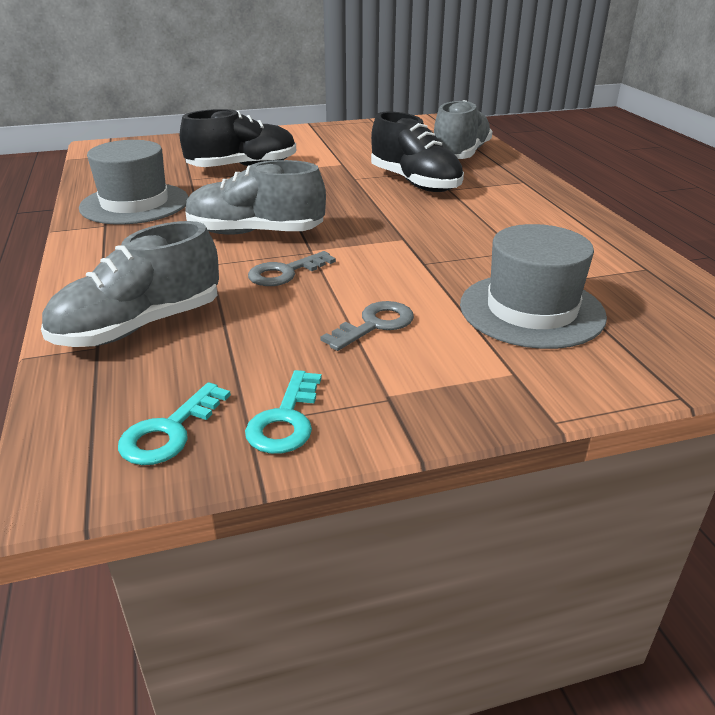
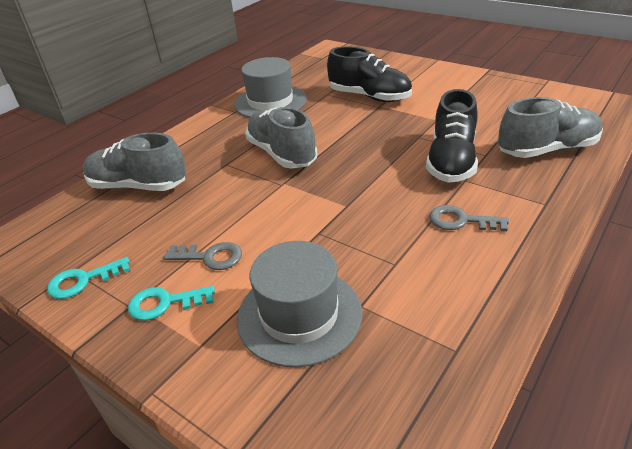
camera: 55 degrees right, 5 degrees up
(169, 432) = (51, 251): turquoise key -> turquoise key (164, 303)
(285, 273) = (242, 191): grey key -> grey key (461, 221)

